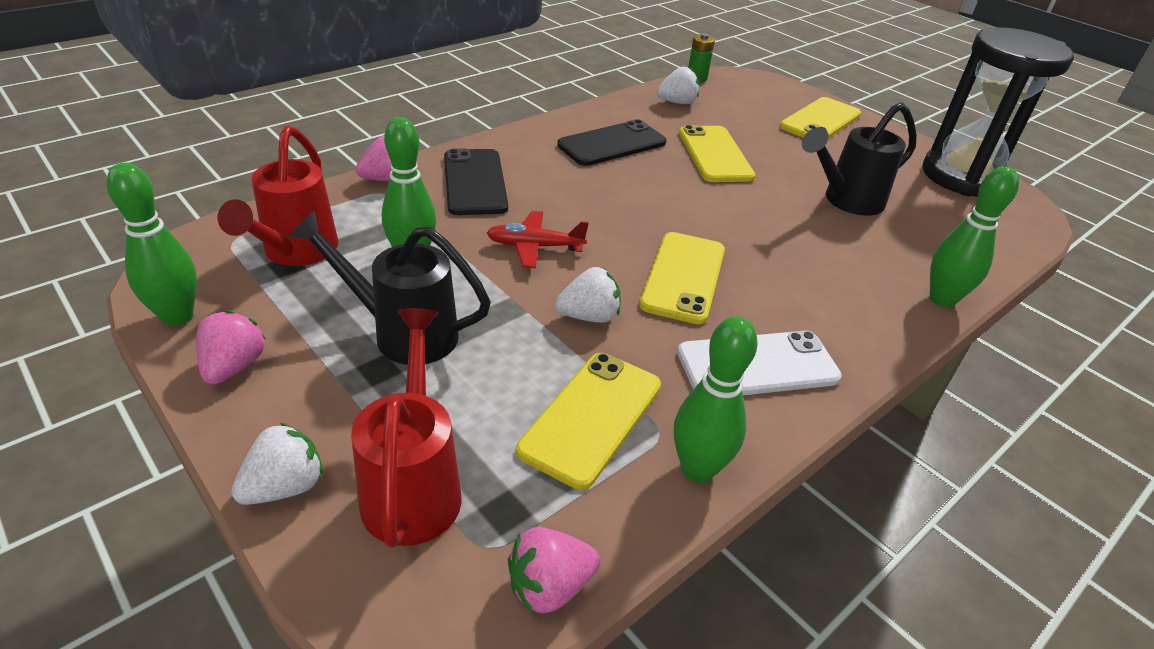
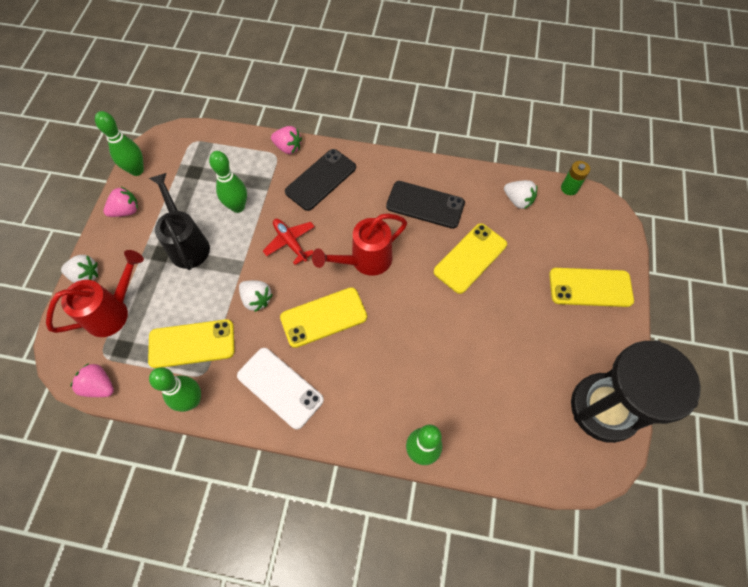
camera: 55 degrees right, 25 degrees up
(295, 253) = (204, 167): red watering can -> red watering can (364, 261)
(845, 201) = (487, 353): black watering can -> none

